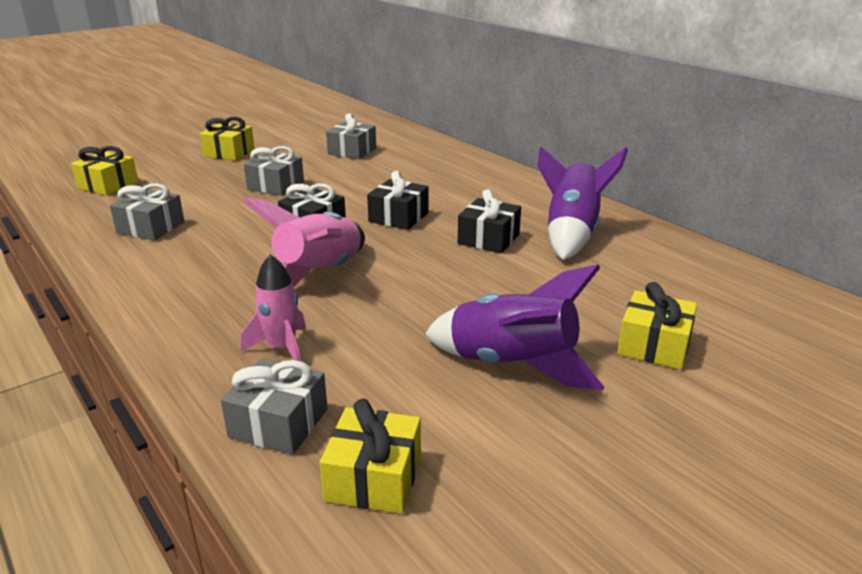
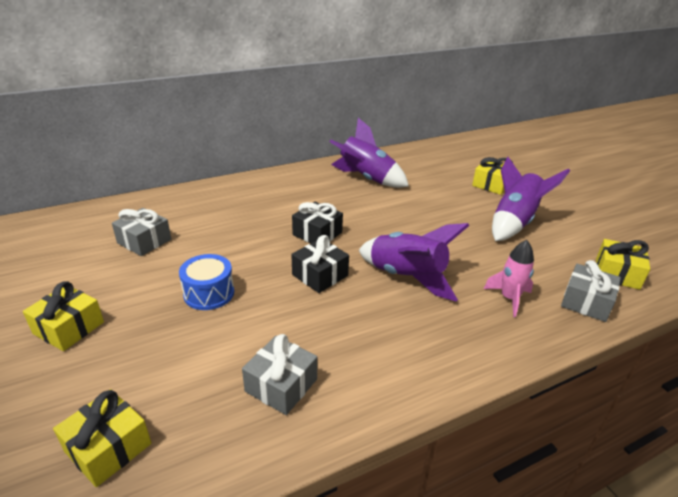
camera: 80 degrees left, 5 degrees up
(275, 185) = (209, 293): grey gift -> blue drum
(320, 274) = (407, 277): pink rocket -> purple rocket
(488, 239) = (366, 205): black gift -> none

